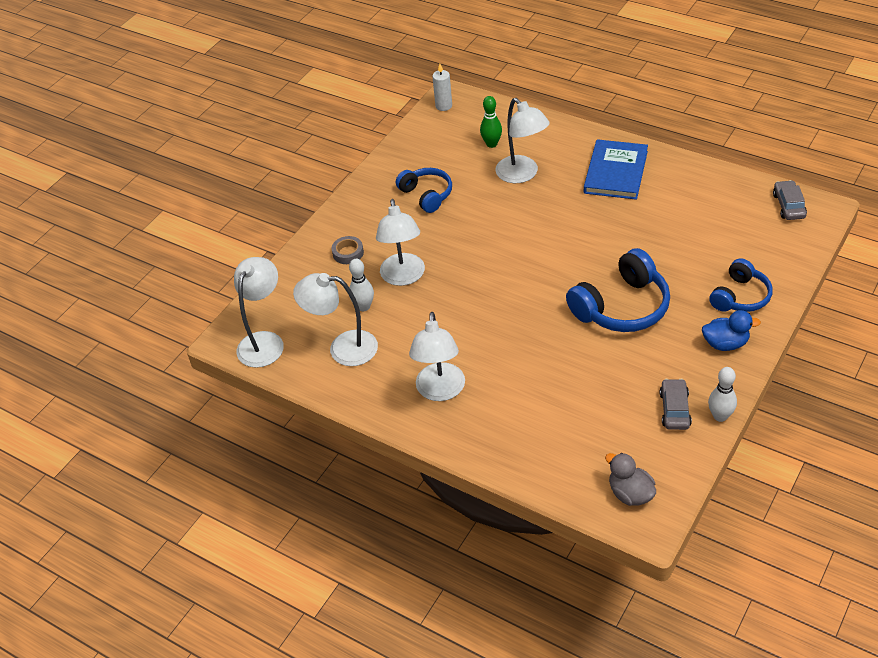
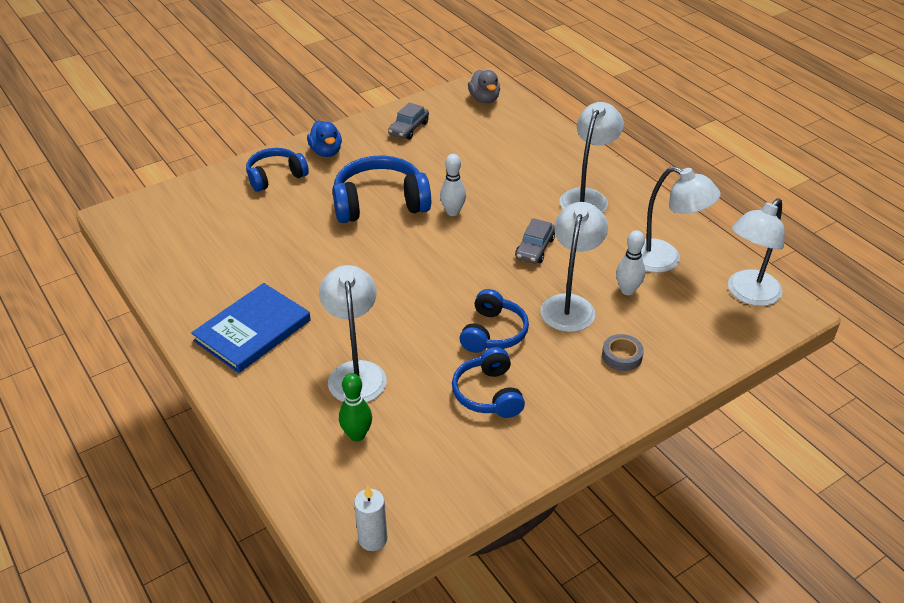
camera: 160 degrees left, 5 degrees down
(448, 234) = (493, 333): none -> blue headphones
(720, 416) = (381, 115): white bowling pin -> white bowling pin (453, 212)
(725, 343) = (326, 152): blue duck -> blue duck turned 135 degrees counterclockwise
(789, 206) = (138, 229): grey car -> grey car (534, 248)

